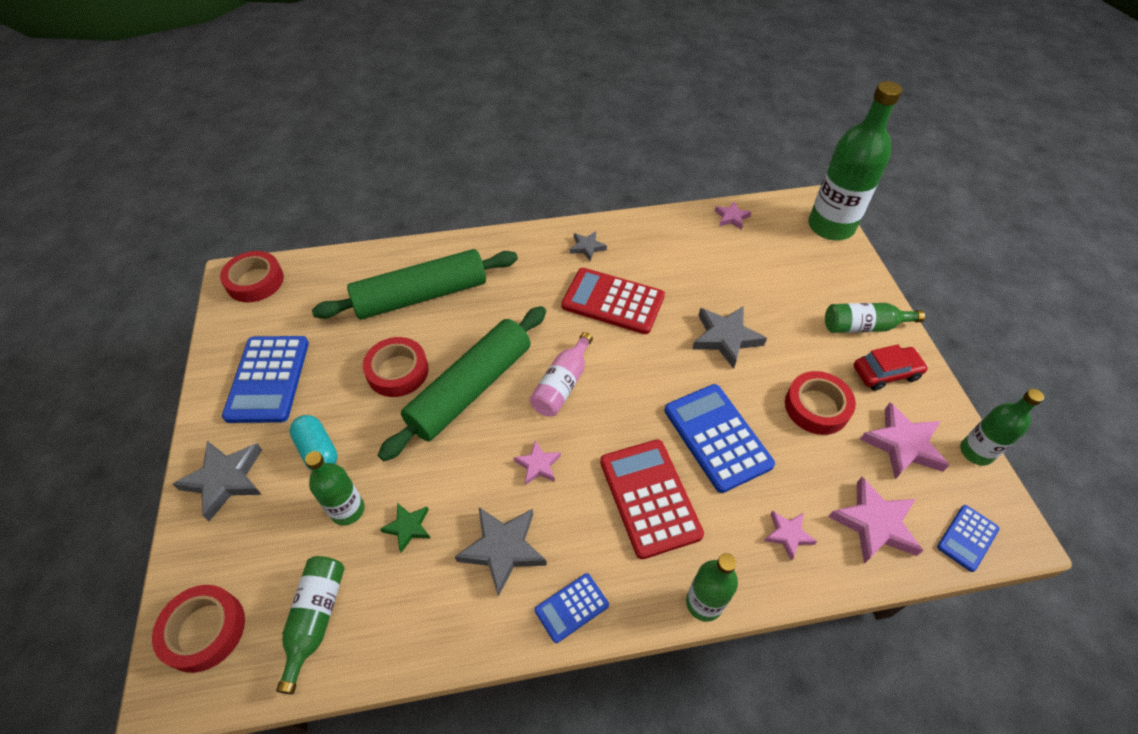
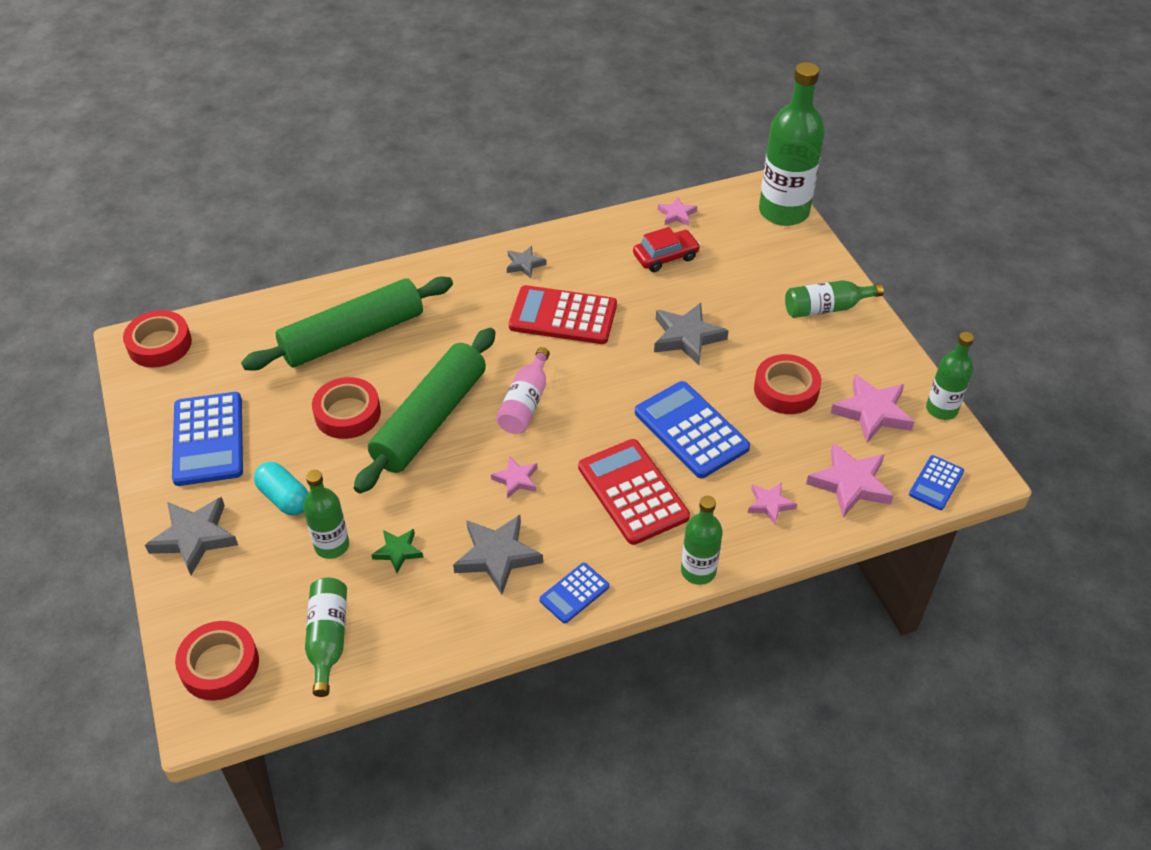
camera: 10 degrees left, 5 degrees down
(885, 373) = (851, 349): red car -> red car (665, 257)

